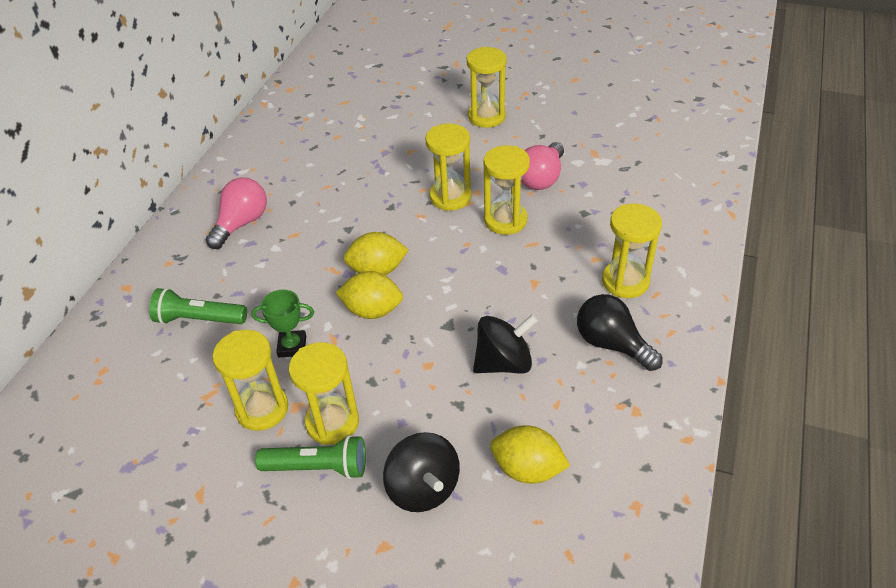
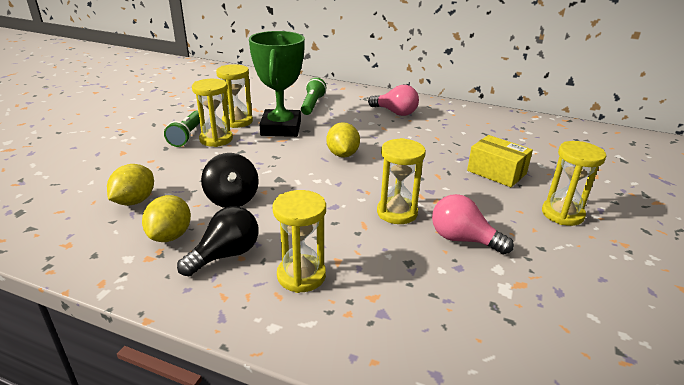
camera: 90 degrees right, 15 degrees down
(292, 346) = (281, 128): green trophy -> green trophy, size x2.22
(372, 310) = (303, 152): yellow lemon -> yellow lemon (170, 236)
(412, 147) = (496, 172): none -> yellow box
(423, 488) = (150, 164): black spinning top -> none
(450, 197) = (428, 187): yellow hourglass -> none

